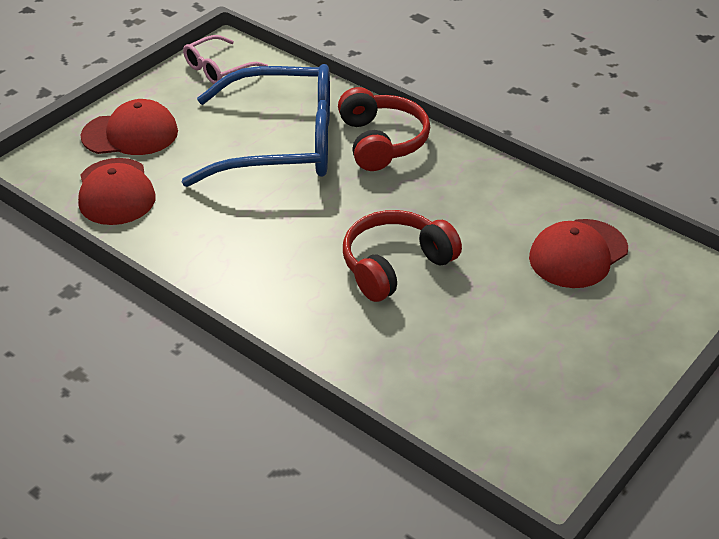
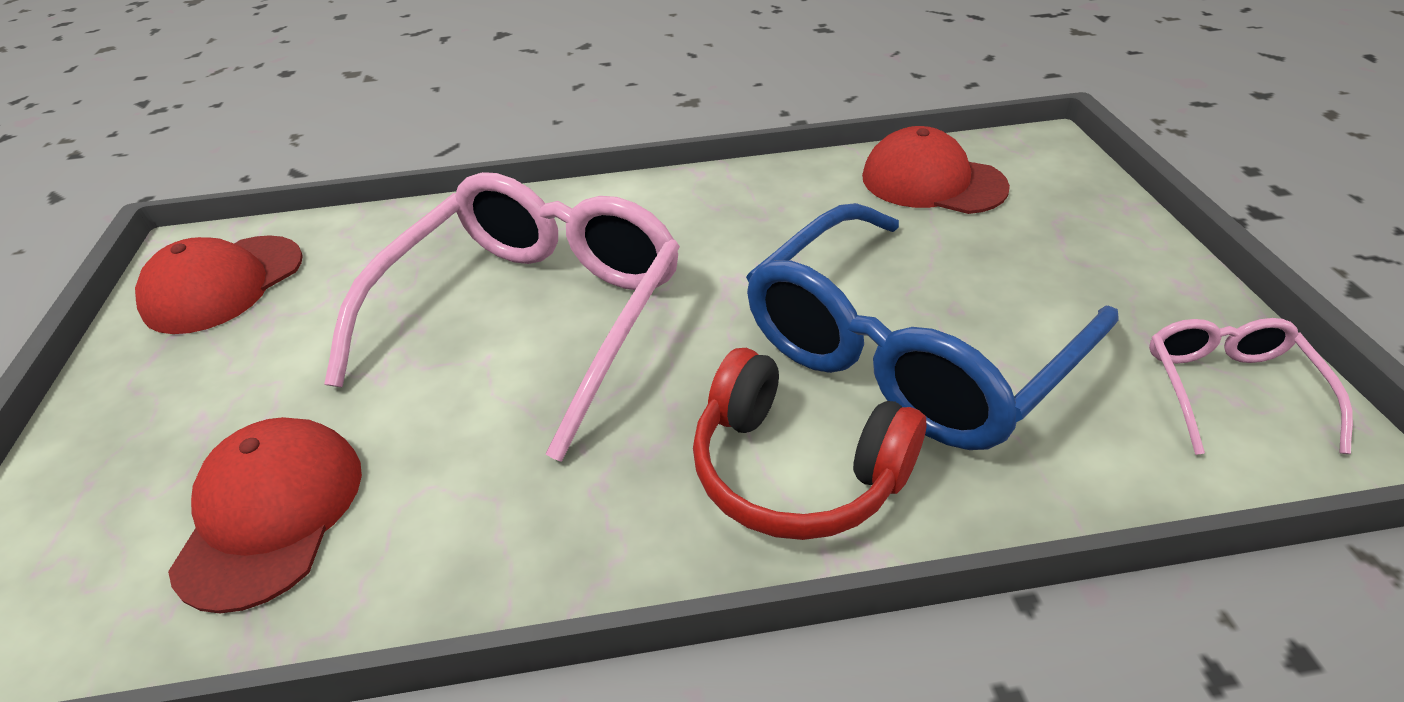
camera: 135 degrees right, 0 degrees up
(130, 134) = (1064, 231): red cap -> red cap (224, 284)
(395, 265) = (533, 316): red headphones -> pink glasses

